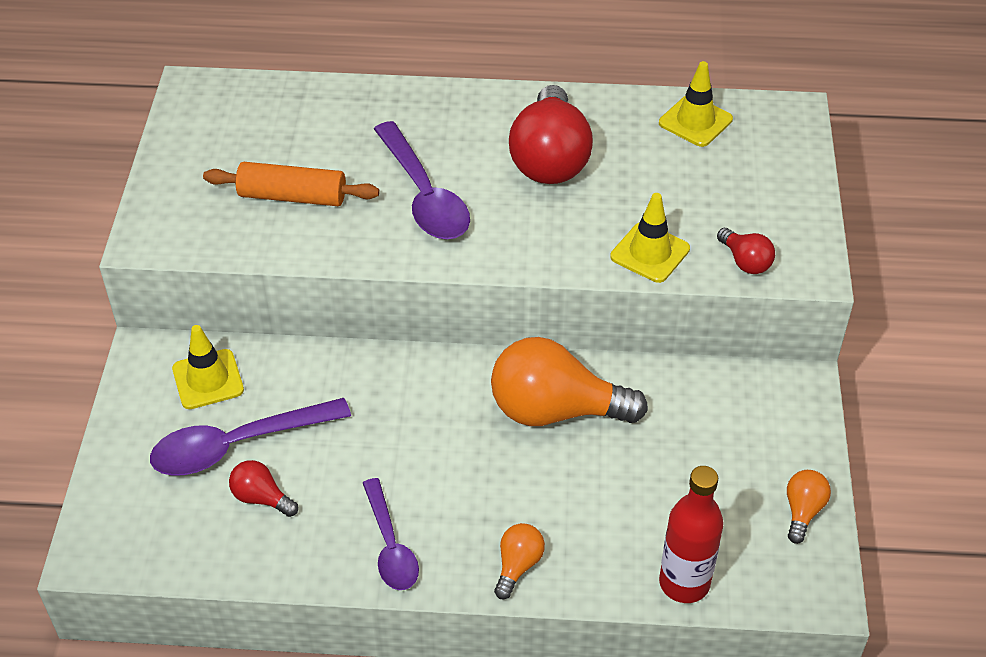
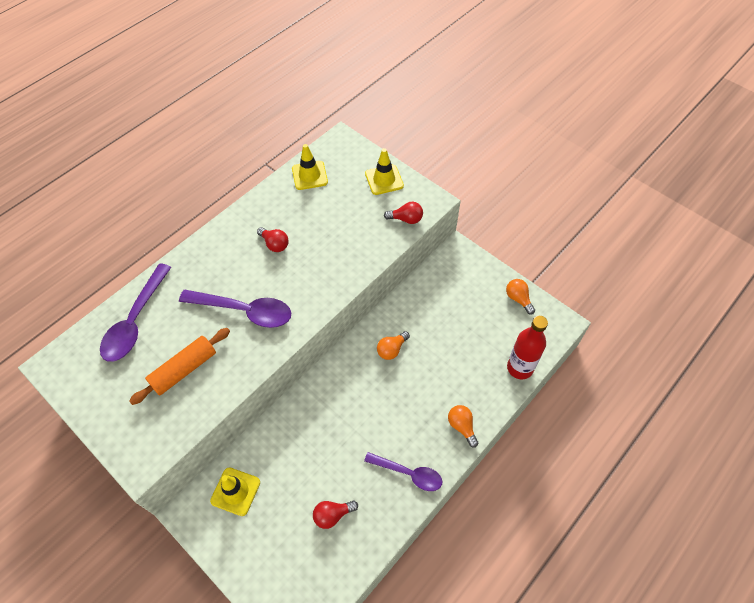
camera: 50 degrees left, 10 degrees up
(238, 445) = (290, 504): purple spoon -> purple spoon (136, 321)
(549, 159) = (274, 244): red light bulb -> red light bulb, size x0.46
(555, 410) = (392, 349): orange light bulb -> orange light bulb, size x0.46
(650, 253) = (368, 249): yellow traffic cone -> yellow traffic cone (384, 180)

